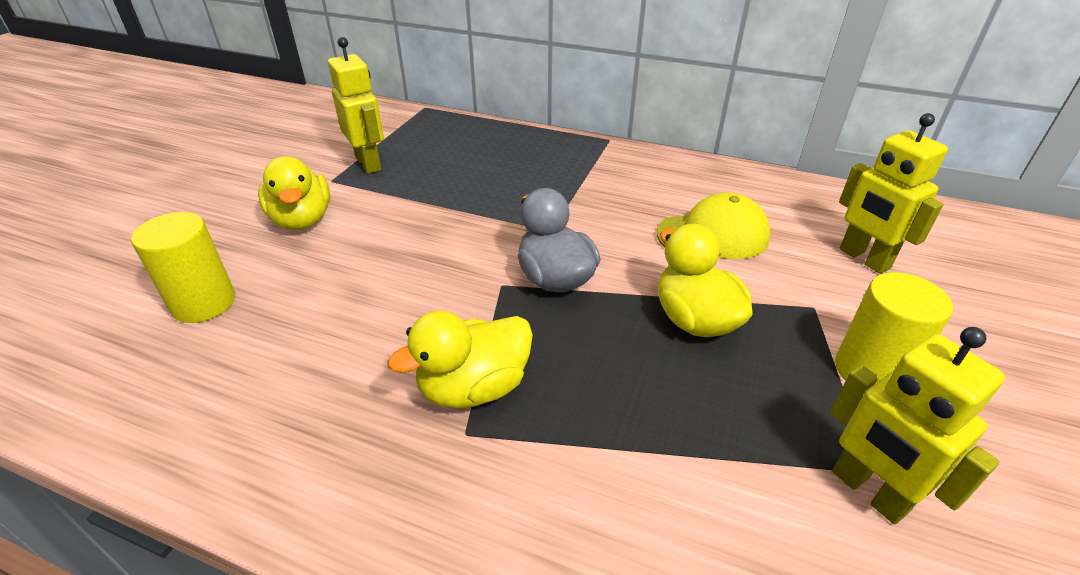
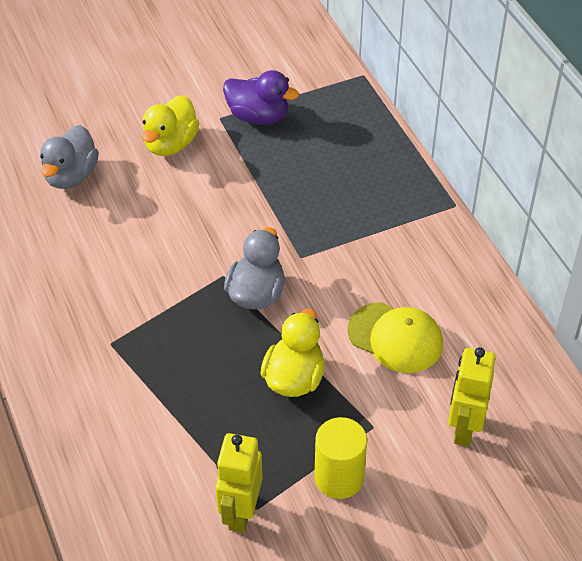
camera: 45 degrees right, 10 degrees up
(204, 303) = (71, 176): yellow cylinder -> grey duck
(369, 163) = (258, 116): yellow robot -> purple duck
(474, 387) = (139, 324): yellow duck -> none

